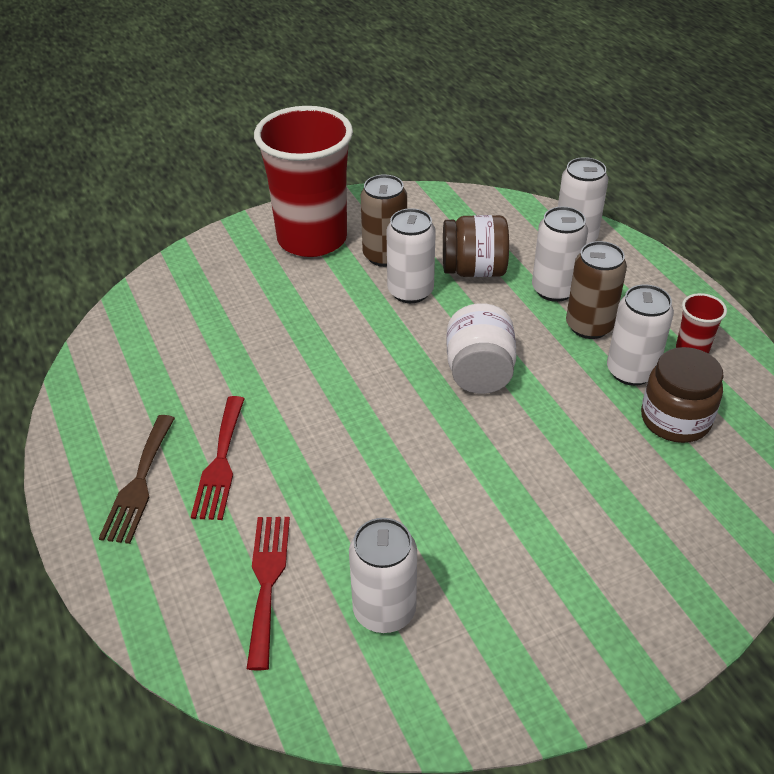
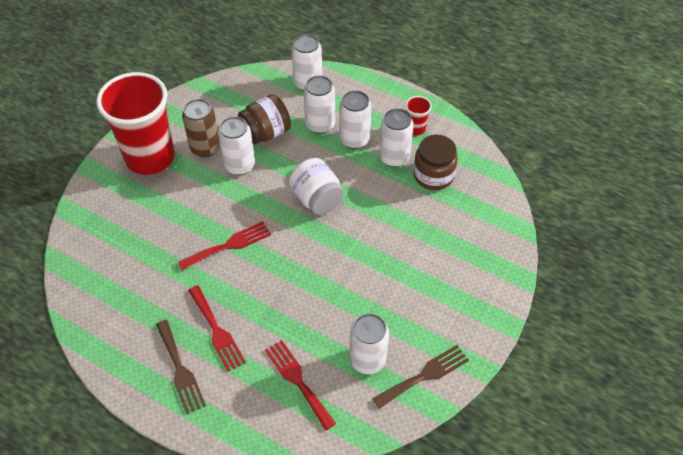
camera: 35 degrees left, 10 degrees up
(320, 373) = (229, 245): none -> red fork
(451, 683) = (424, 375): none -> brown fork
(589, 326) = (354, 139): brown can -> white can

